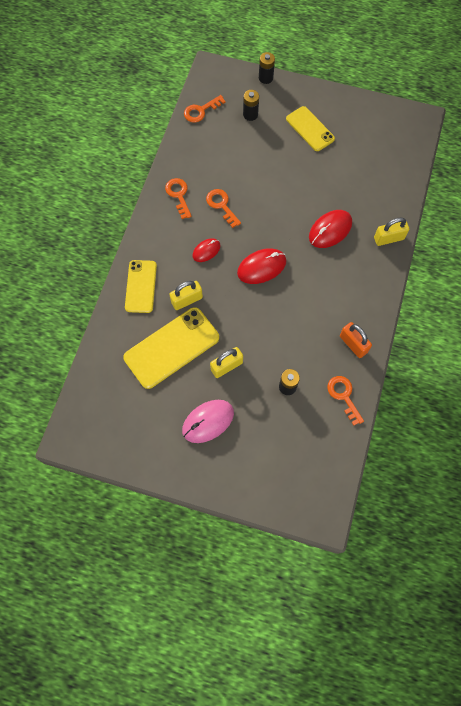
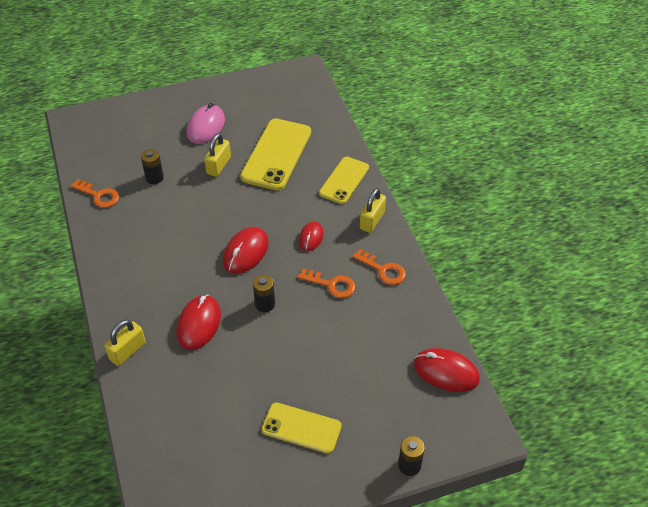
camera: 145 degrees right, 20 degrees down
(141, 286) = (344, 180): yellow phone -> yellow phone turned 60 degrees clockwise
(187, 300) = (294, 191): yellow padlock -> yellow padlock (372, 220)
(201, 111) = (446, 372): orange key -> red mouse
(250, 114) = (386, 402): black battery -> black battery (265, 304)
(353, 344) = (112, 237): orange padlock -> none

